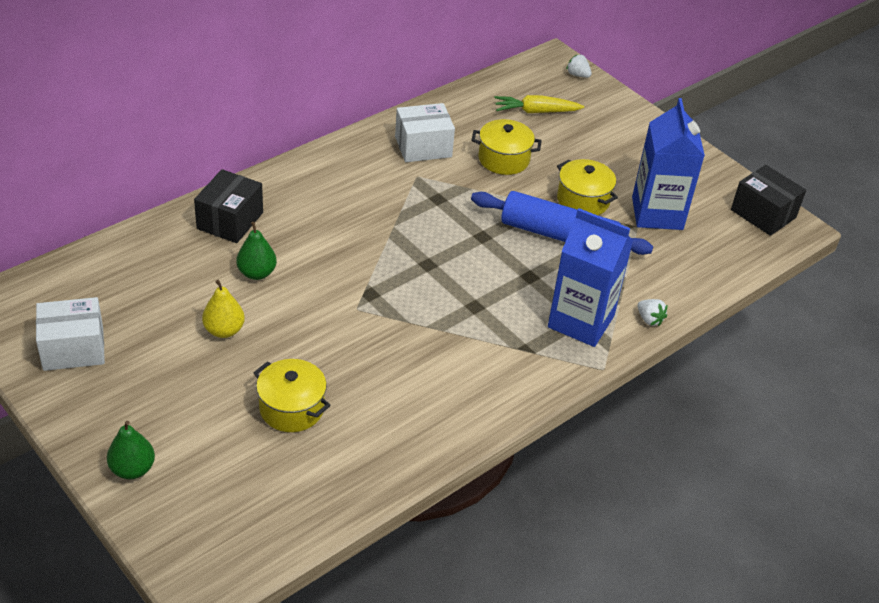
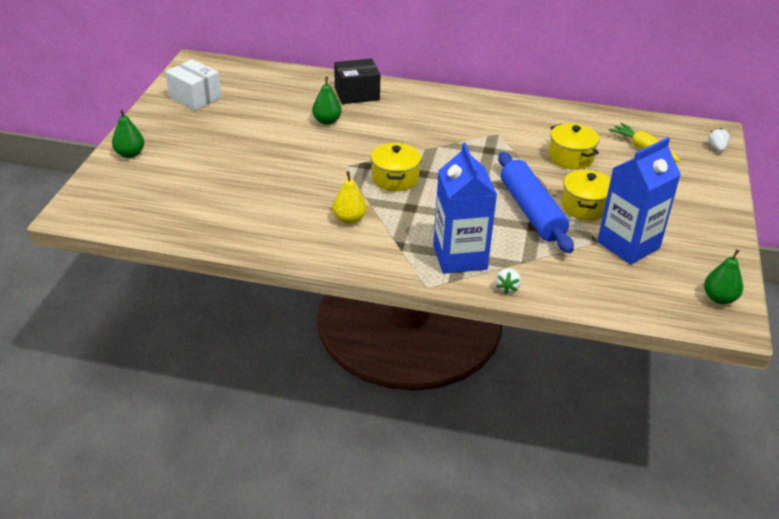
camera: 55 degrees right, 5 degrees down
(224, 330) = (267, 132): yellow pear -> yellow pear (349, 219)
(291, 408) = (234, 181): yellow pot -> yellow pot (395, 178)
(423, 147) = (529, 124): white box -> none
(763, 214) = (719, 298): black box -> green pear

